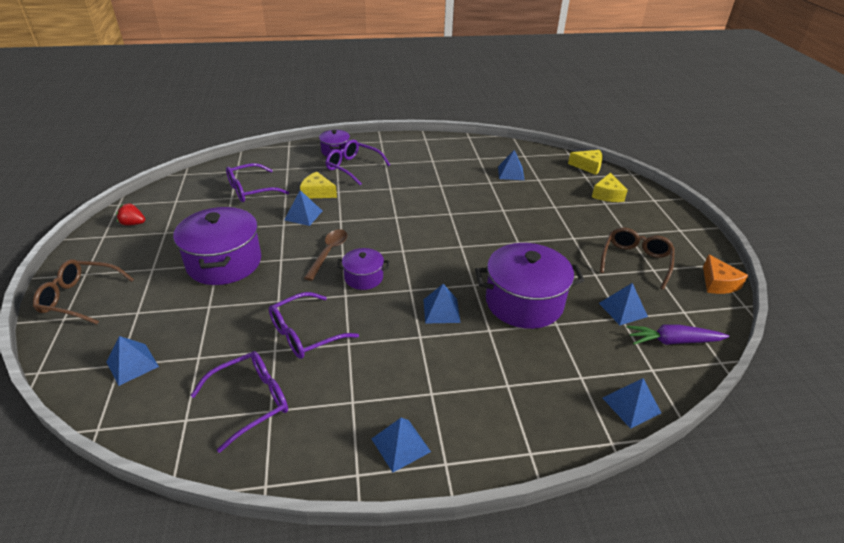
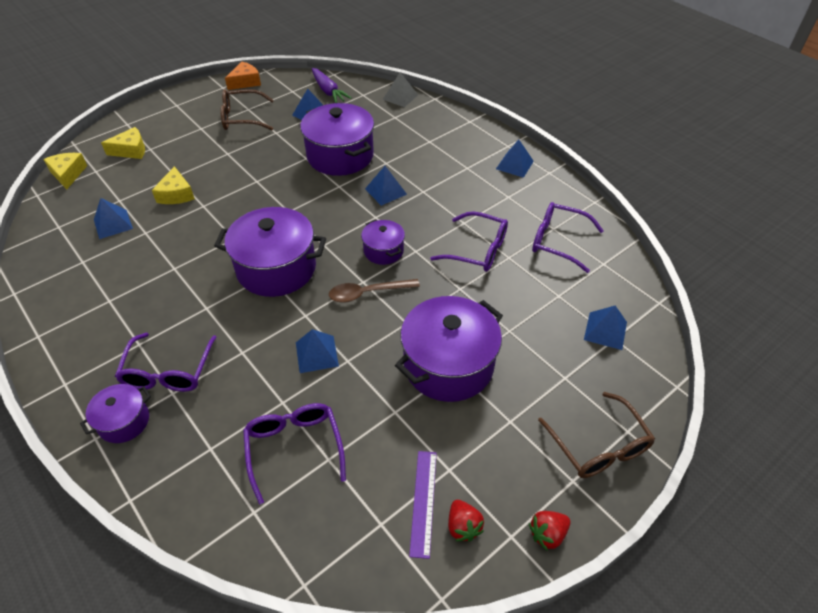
camera: 120 degrees left, 10 degrees up
(83, 248) = (547, 534): none -> red strawberry
(164, 217) = (423, 502): none -> purple ruler
(251, 190) = (294, 449): purple glasses -> purple glasses turned 135 degrees counterclockwise
(317, 192) = (257, 371): yellow cheese -> yellow cheese (176, 194)
(398, 222) = (276, 268): none -> purple pot
(631, 405) = (400, 97): blue pyramid -> grey pyramid

